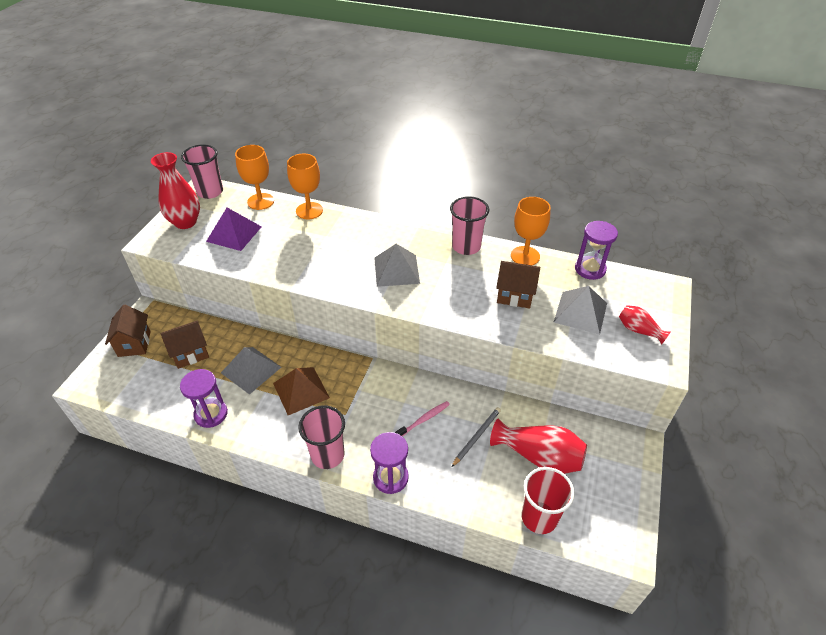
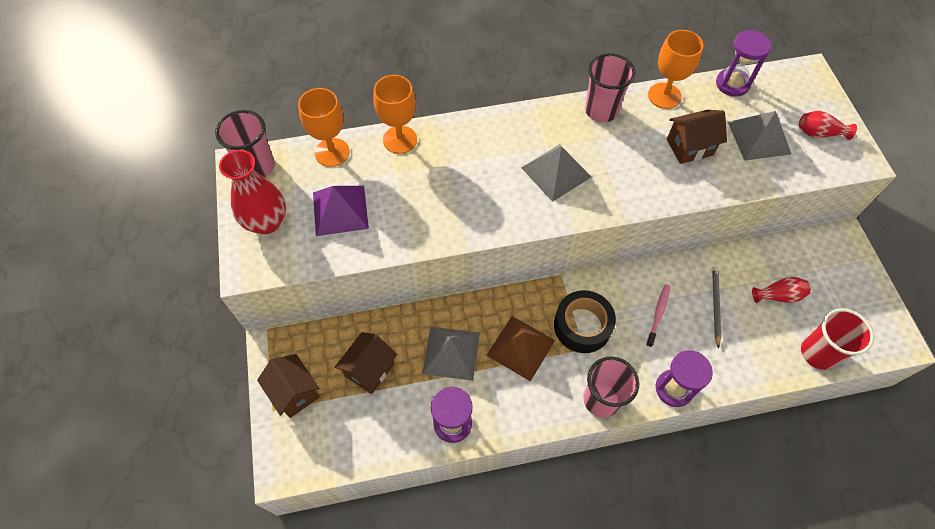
camera: 30 degrees left, 15 degrees up
(358, 398) = (582, 326): none -> black tape
(539, 456) = (778, 295): red vase -> red vase, size x0.56

